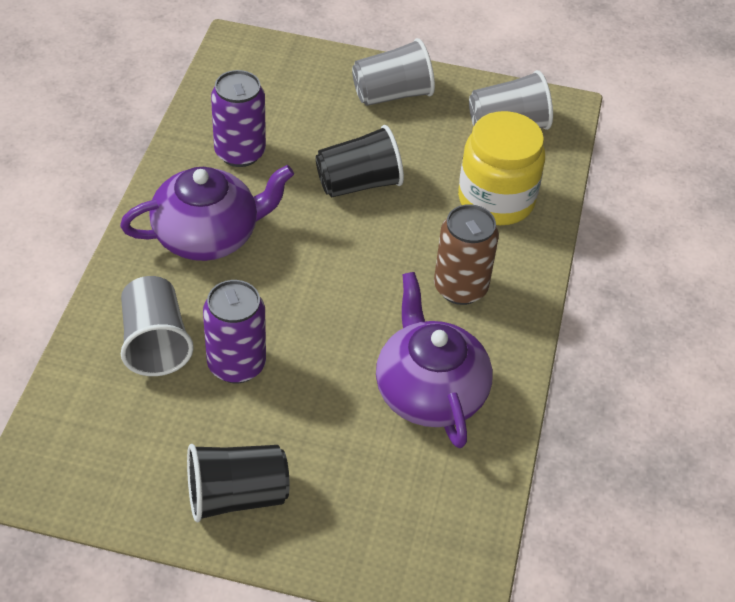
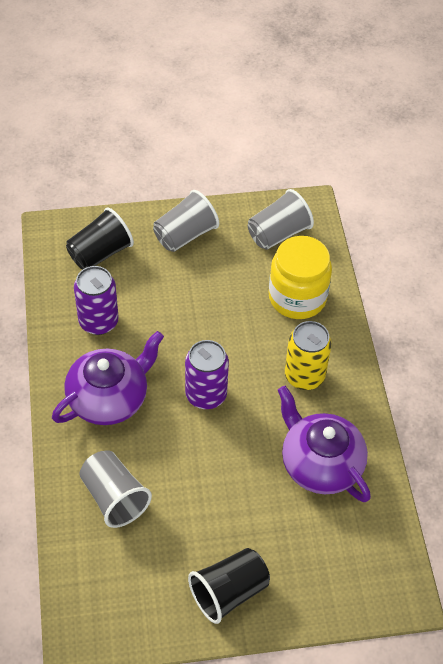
camera: 20 degrees left, 5 degrees up
(236, 364) = (180, 493): purple can -> purple can (206, 395)
(358, 184) = (196, 318): black cup -> black cup (100, 253)
(460, 288) = (304, 376): brown can -> yellow can

